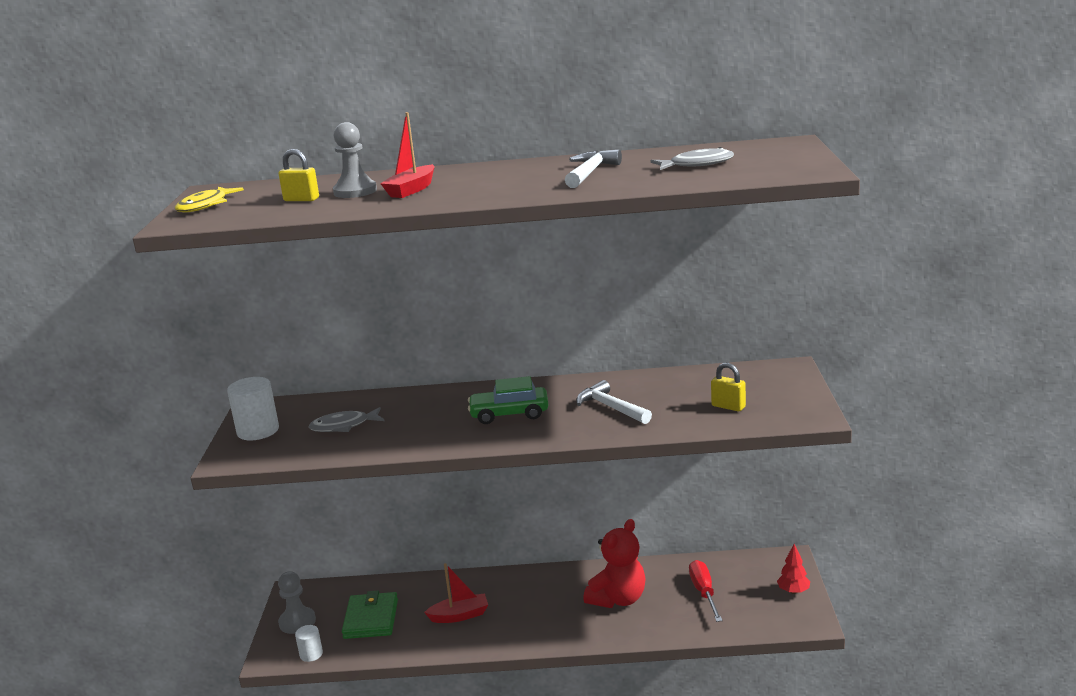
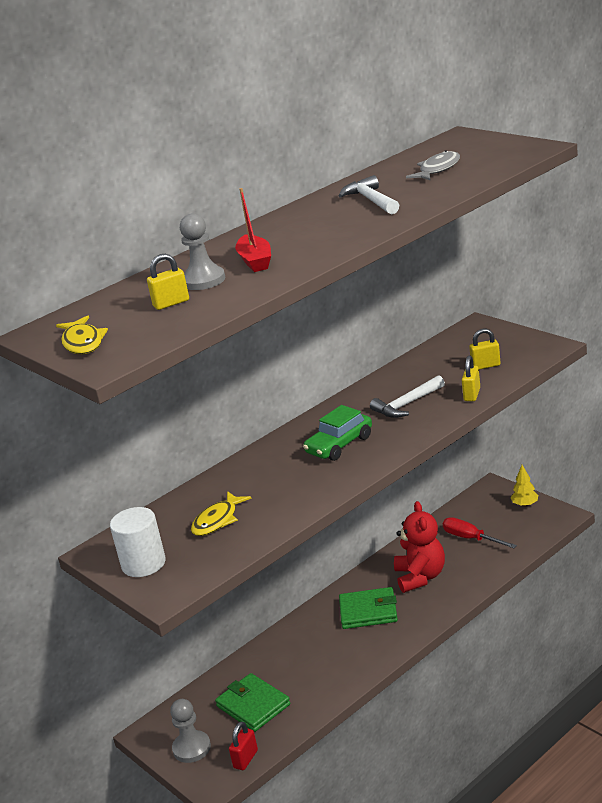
camera: 40 degrees left, 5 degrees up
(311, 654) = (246, 759): white cylinder -> red padlock
(344, 426) = (217, 520): grey fish -> yellow fish
(459, 615) = (322, 658): red boat -> none
(541, 601) = (368, 611): none -> green wallet
(611, 407) = (407, 404): white hammer -> white hammer turned 45 degrees counterclockwise
(671, 425) = (472, 395): none -> yellow padlock
(793, 591) = (525, 505): red tree -> yellow tree

